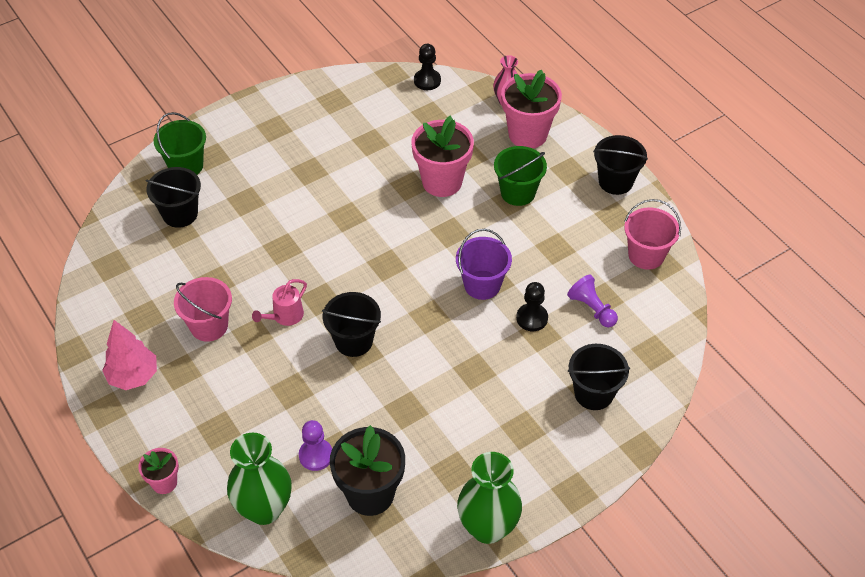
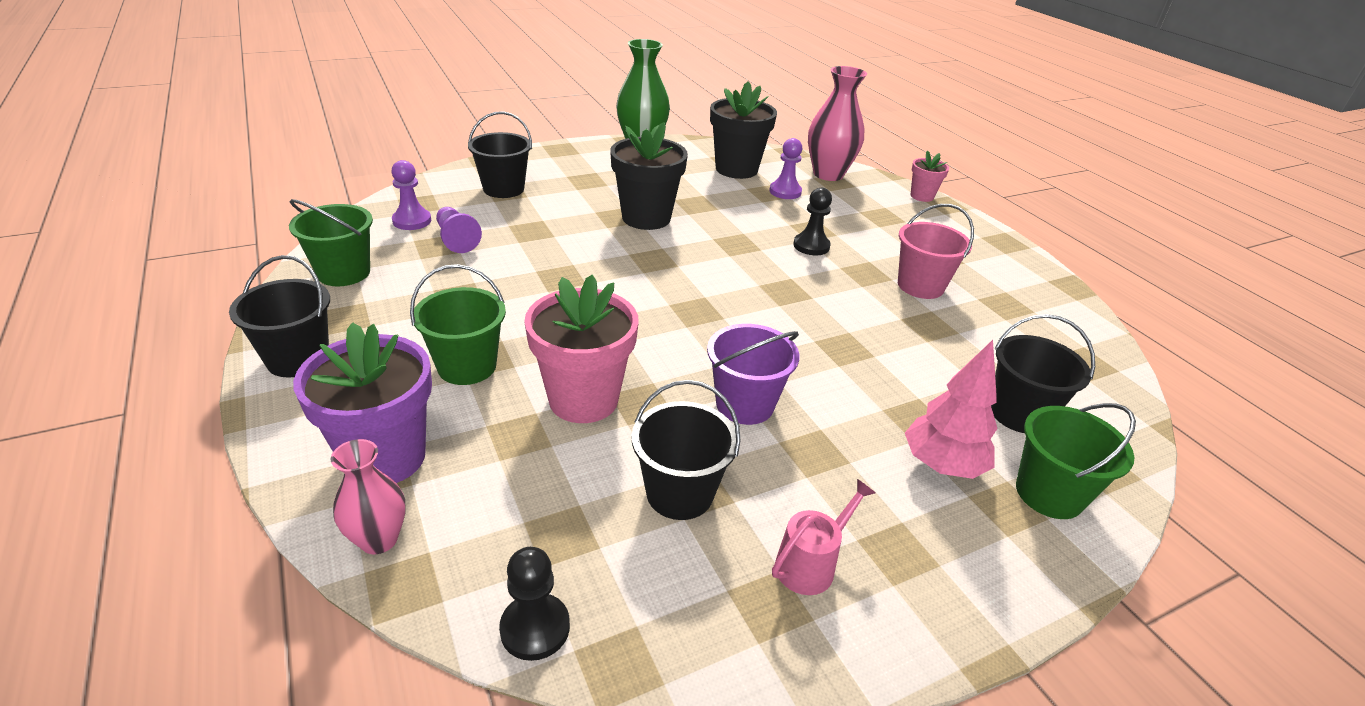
camera: 175 degrees left, 15 degrees down
(133, 376) = (989, 259): pink tree -> pink tree (942, 465)
(264, 509) = (828, 174): green vase -> pink vase
(284, 316) = (829, 281): pink watering can -> pink watering can (811, 564)
(353, 341) = (745, 252): black bucket -> black bucket (679, 493)
(448, 374) = (646, 218): none -> black flower pot
(482, 285) = (577, 275): purple bucket -> purple bucket (744, 404)
(527, 134) = (385, 458): pink flower pot -> purple flower pot
(532, 318) = (532, 242): black pawn -> black pawn (811, 246)
(641, 325) = (412, 221): none -> purple pawn
(646, 255) = (344, 273): pink bucket -> green bucket

